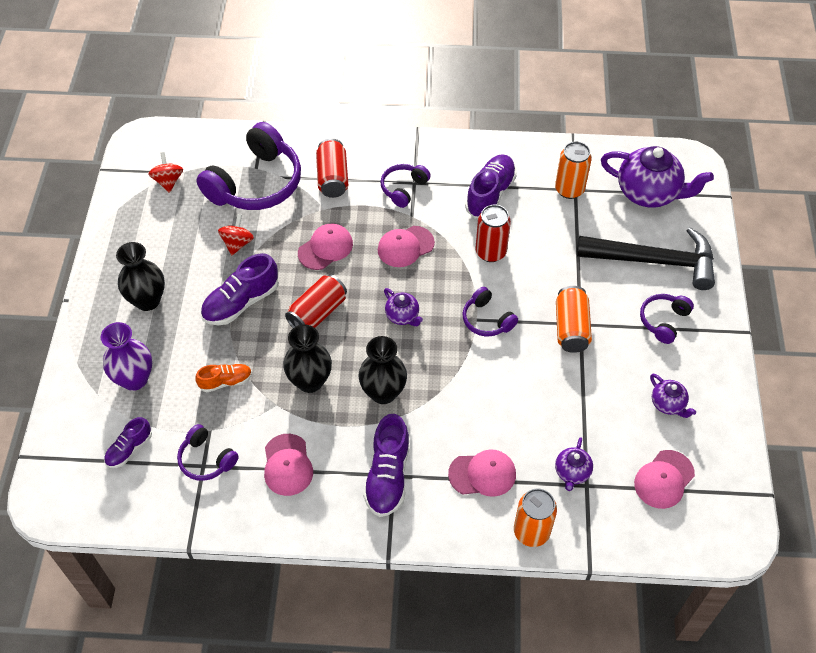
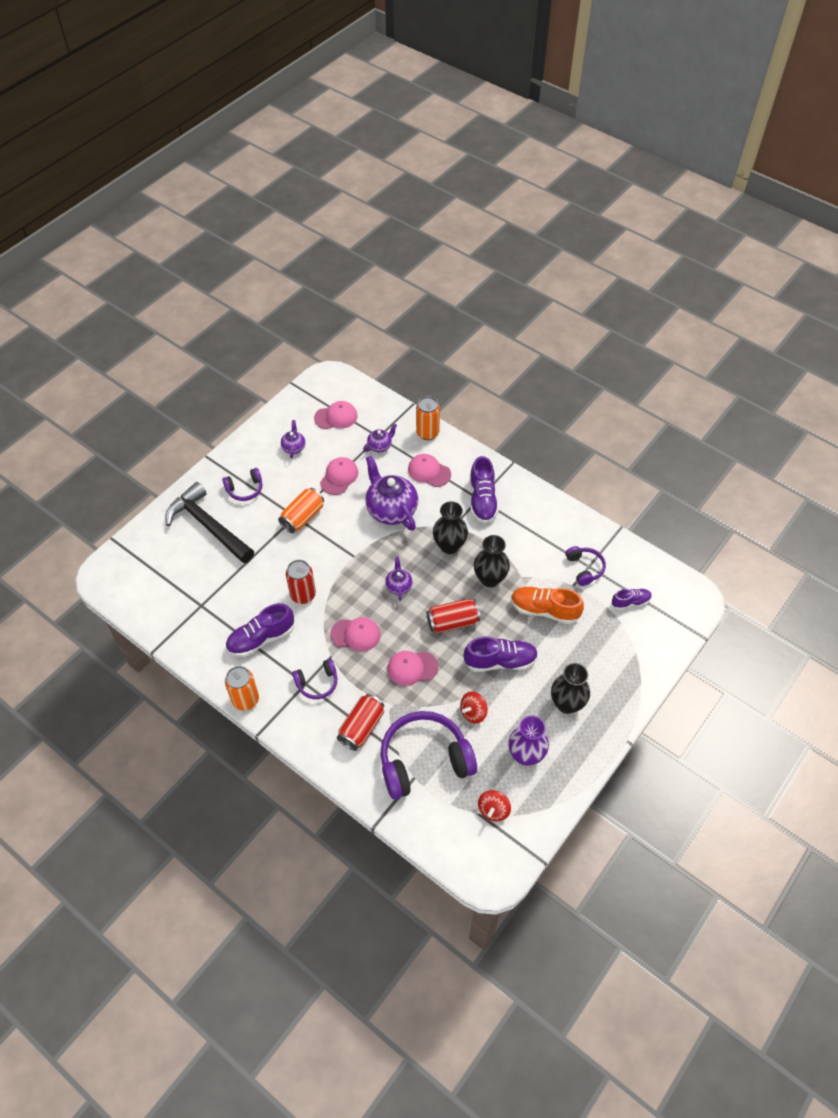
camera: 145 degrees left, 0 degrees up
(134, 379) = (605, 647): purple vase -> purple vase (526, 755)
(226, 381) = (544, 610): orange shoe -> orange shoe, size x1.69
(287, 465) = (537, 538): pink cap -> pink cap (339, 477)
(388, 476) = (482, 500): purple shoe -> purple shoe turned 135 degrees clockwise
(487, 320) = (348, 552): purple headphones -> none
(569, 189) = (205, 607): orange can -> orange can (245, 699)
(648, 193) = (157, 572): purple teapot -> purple teapot (391, 510)

